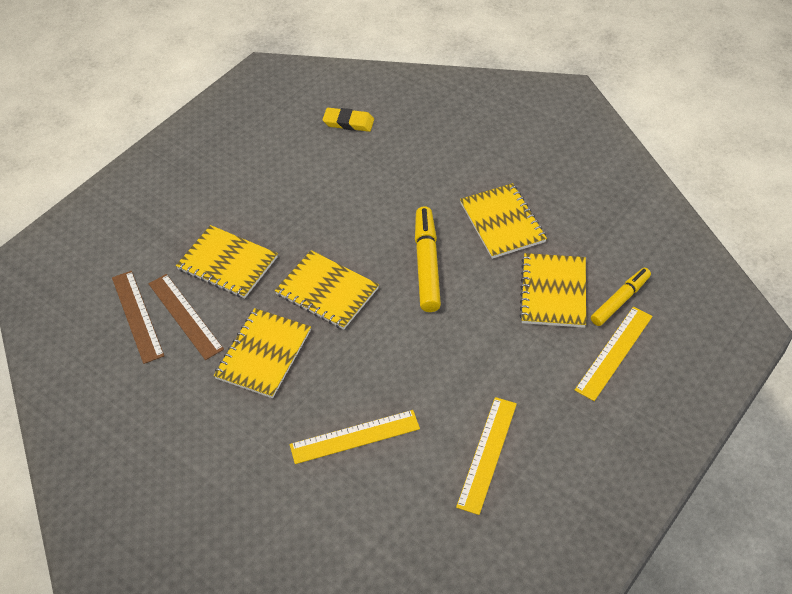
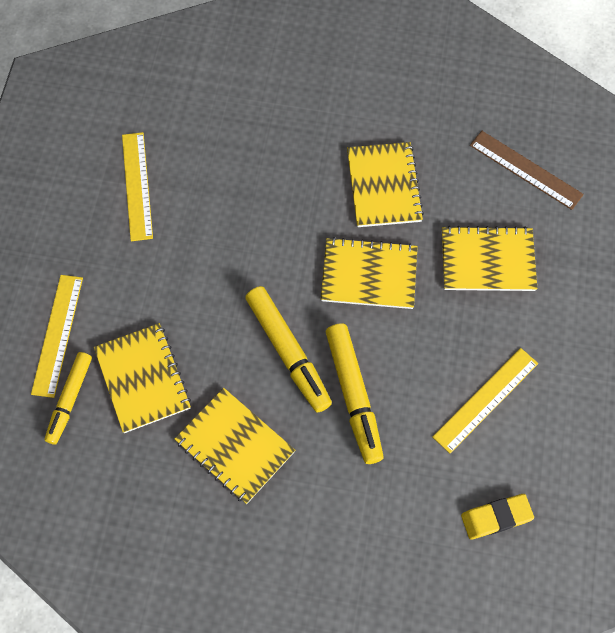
camera: 150 degrees right, 15 degrees up
(185, 316) = (483, 189): brown ruler -> none
(355, 437) = (256, 151): yellow ruler -> yellow ruler (485, 399)
(395, 219) = (353, 396): none -> yellow marker

